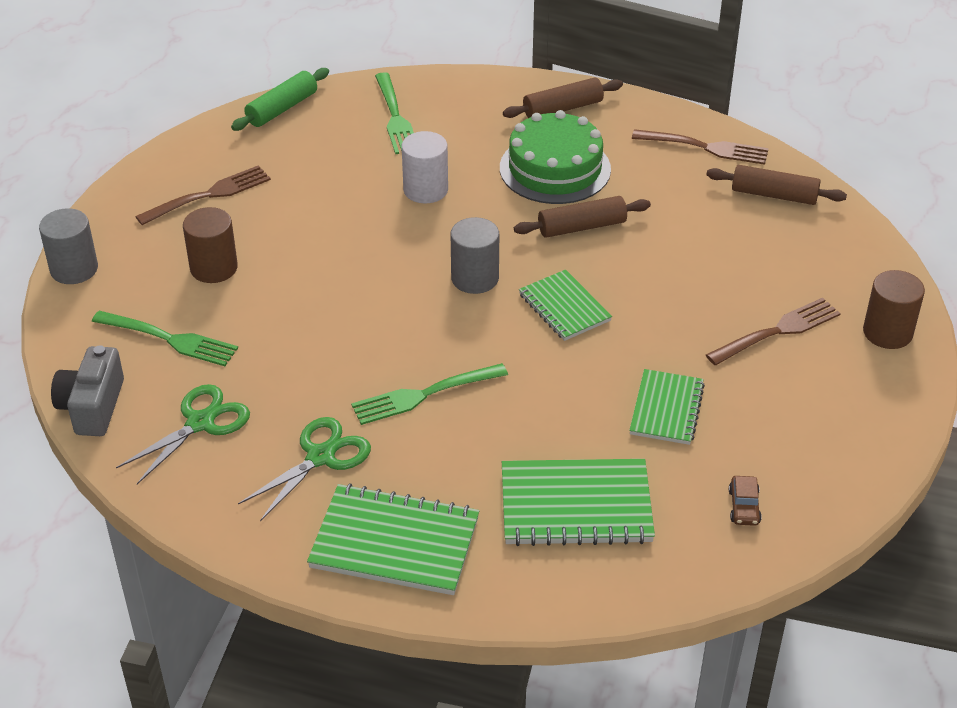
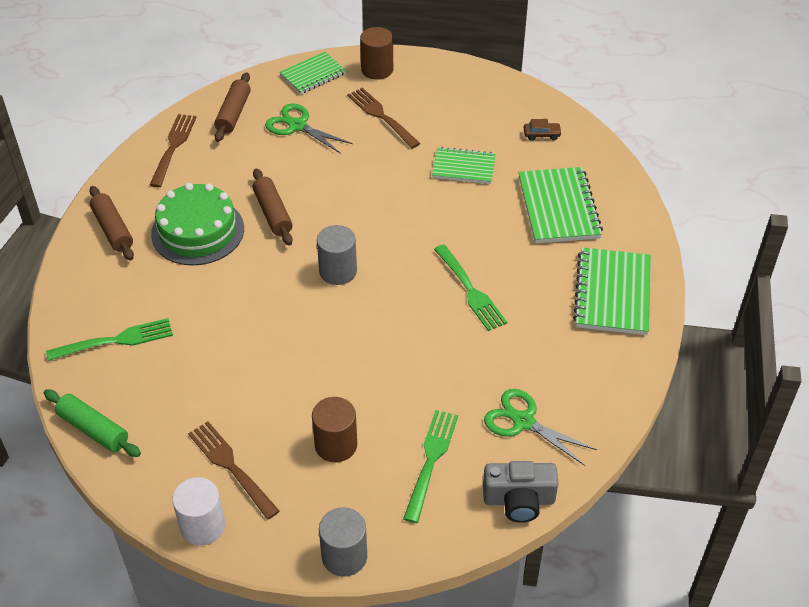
camera: 95 degrees left, 5 degrees up
(321, 457) = (543, 342): green scissors -> green scissors (297, 126)
(425, 190) = (225, 310): white cylinder -> white cylinder (202, 526)
(564, 307) = (367, 220): green notebook -> green notebook (313, 75)

